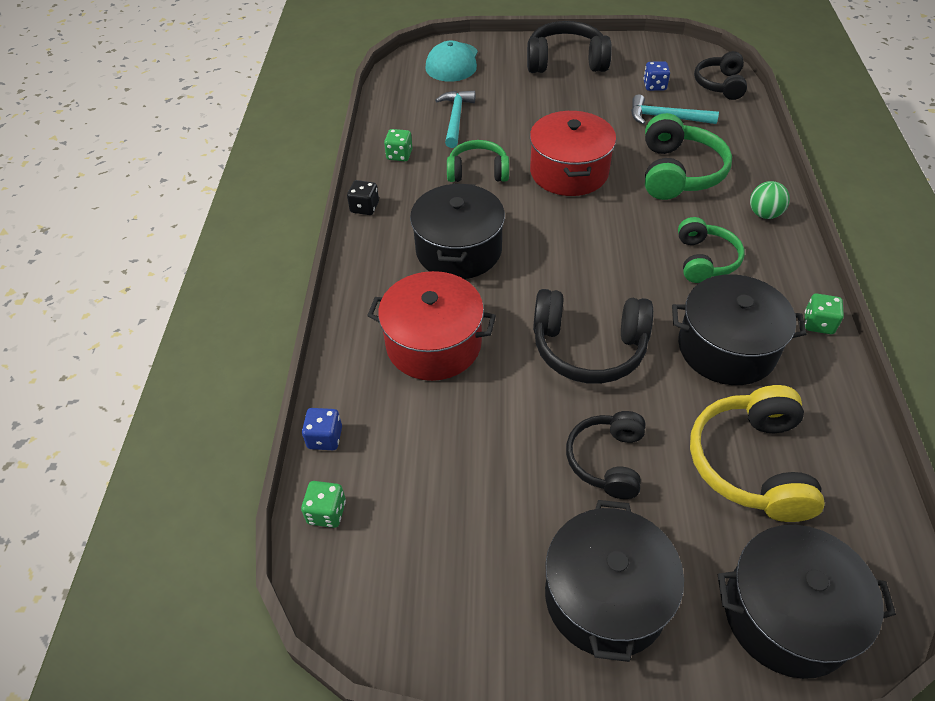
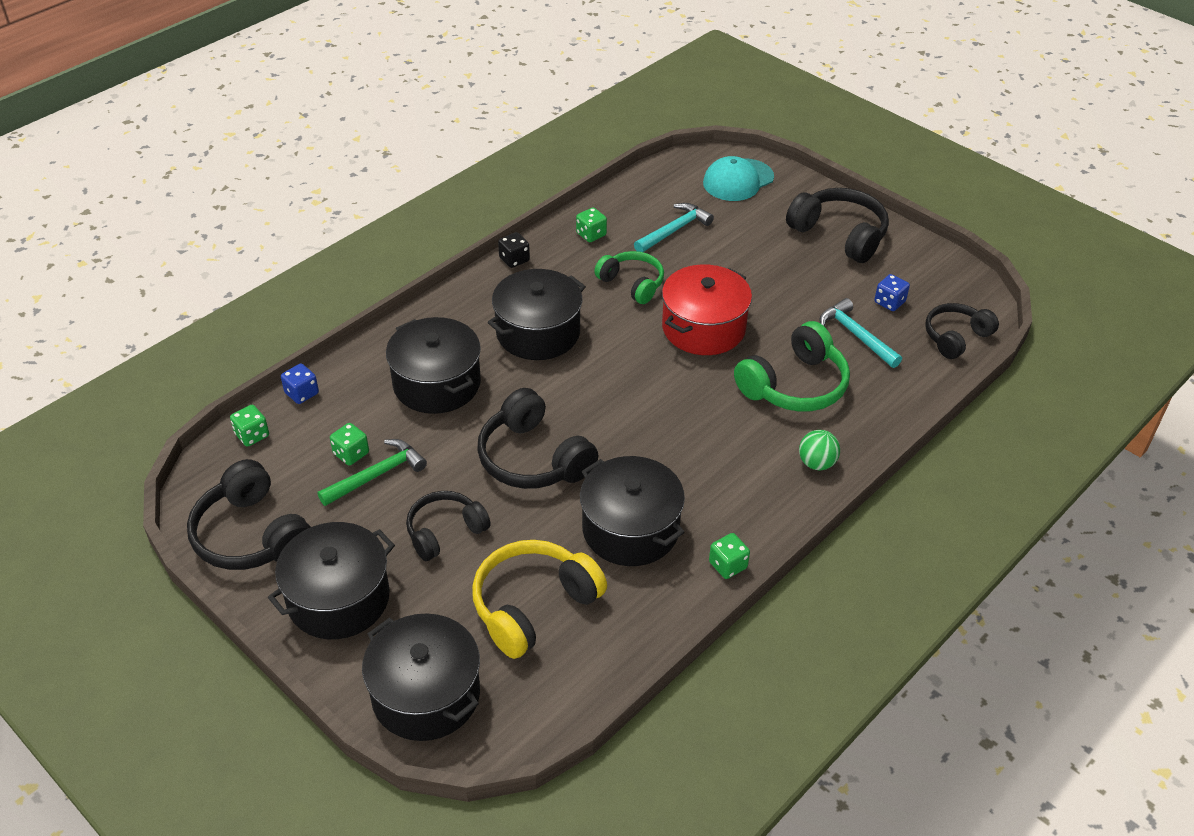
camera: 40 degrees right, 5 degrees down
(433, 344) = (437, 383): red pot -> black pot
(441, 457) = (351, 454): none -> green dice
(451, 608) = (251, 535): none -> black headphones
(488, 458) = (377, 475): none -> green hammer
(704, 260) = (710, 462): green headphones -> none

